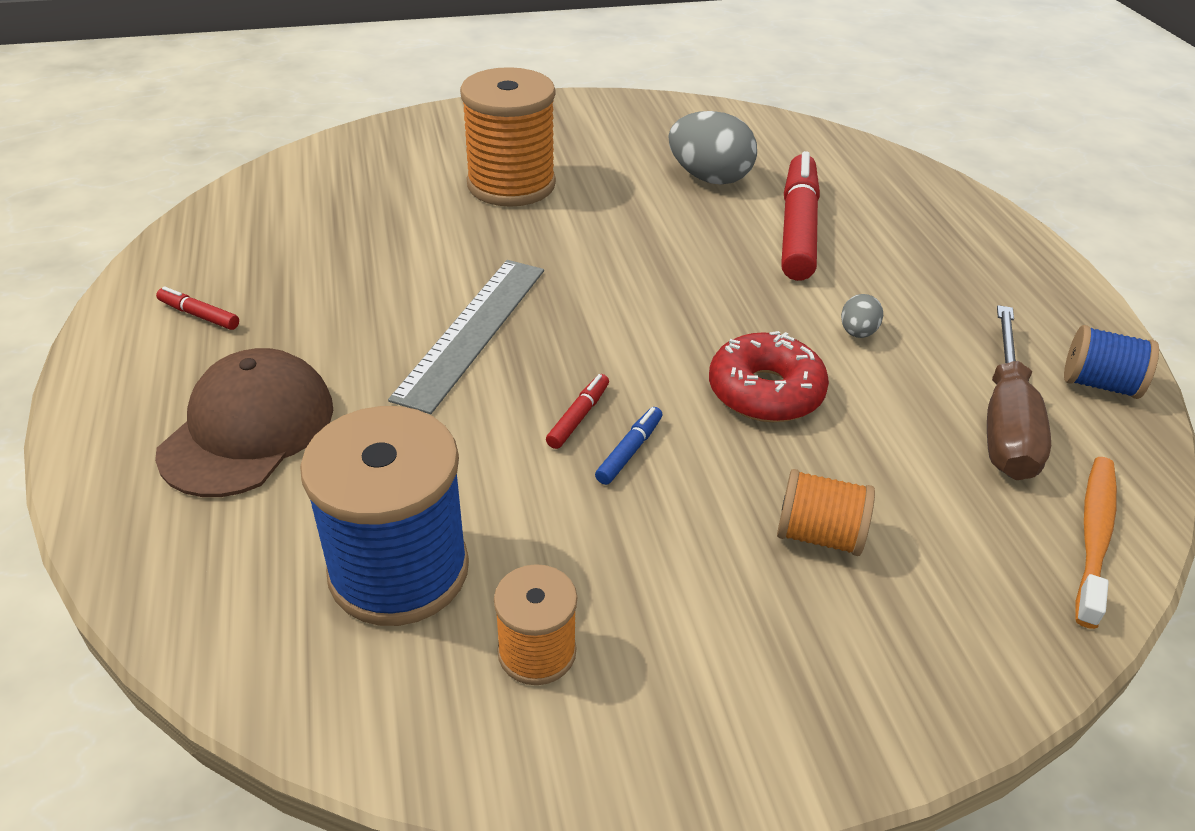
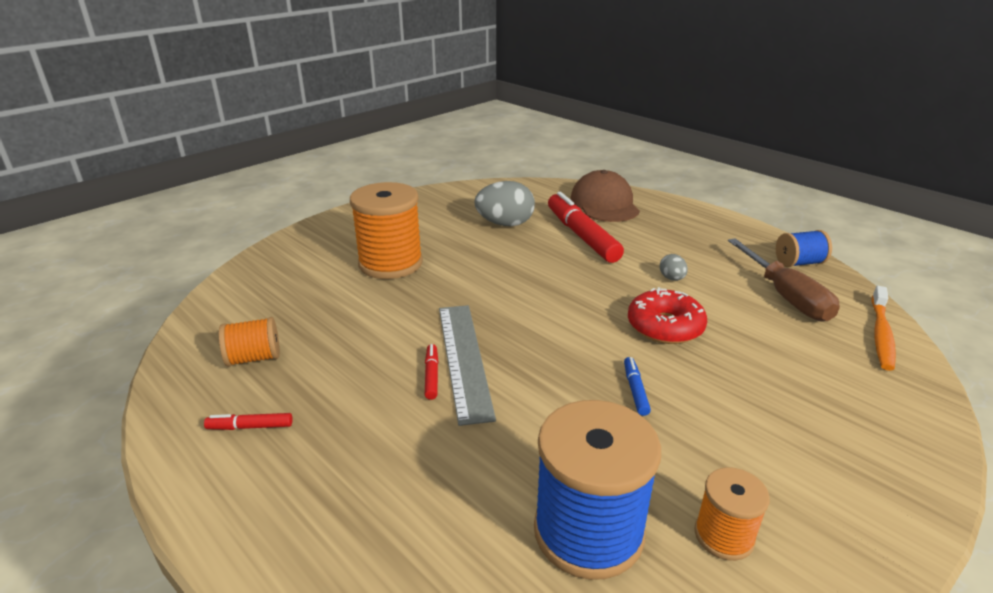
camera: 30 degrees left, 10 degrees down
(248, 429) = (378, 490): brown cap -> brown cap (604, 204)
(578, 417) = (585, 383): red marker -> red marker (432, 375)
(819, 535) = (777, 390): orange spool -> orange spool (254, 358)
(1094, 536) = (881, 334): orange toothbrush -> orange toothbrush turned 150 degrees counterclockwise

